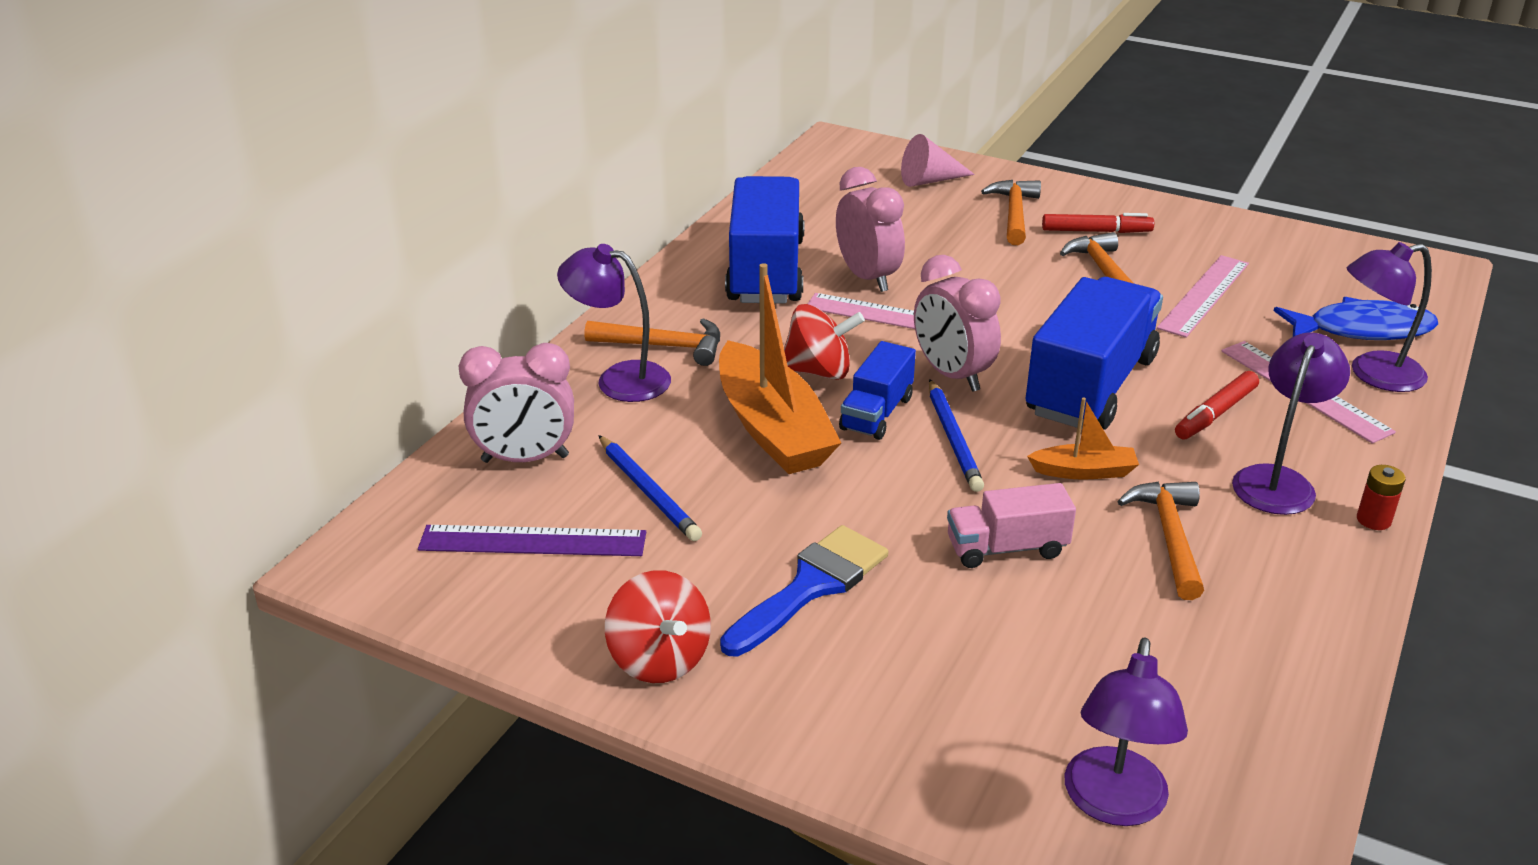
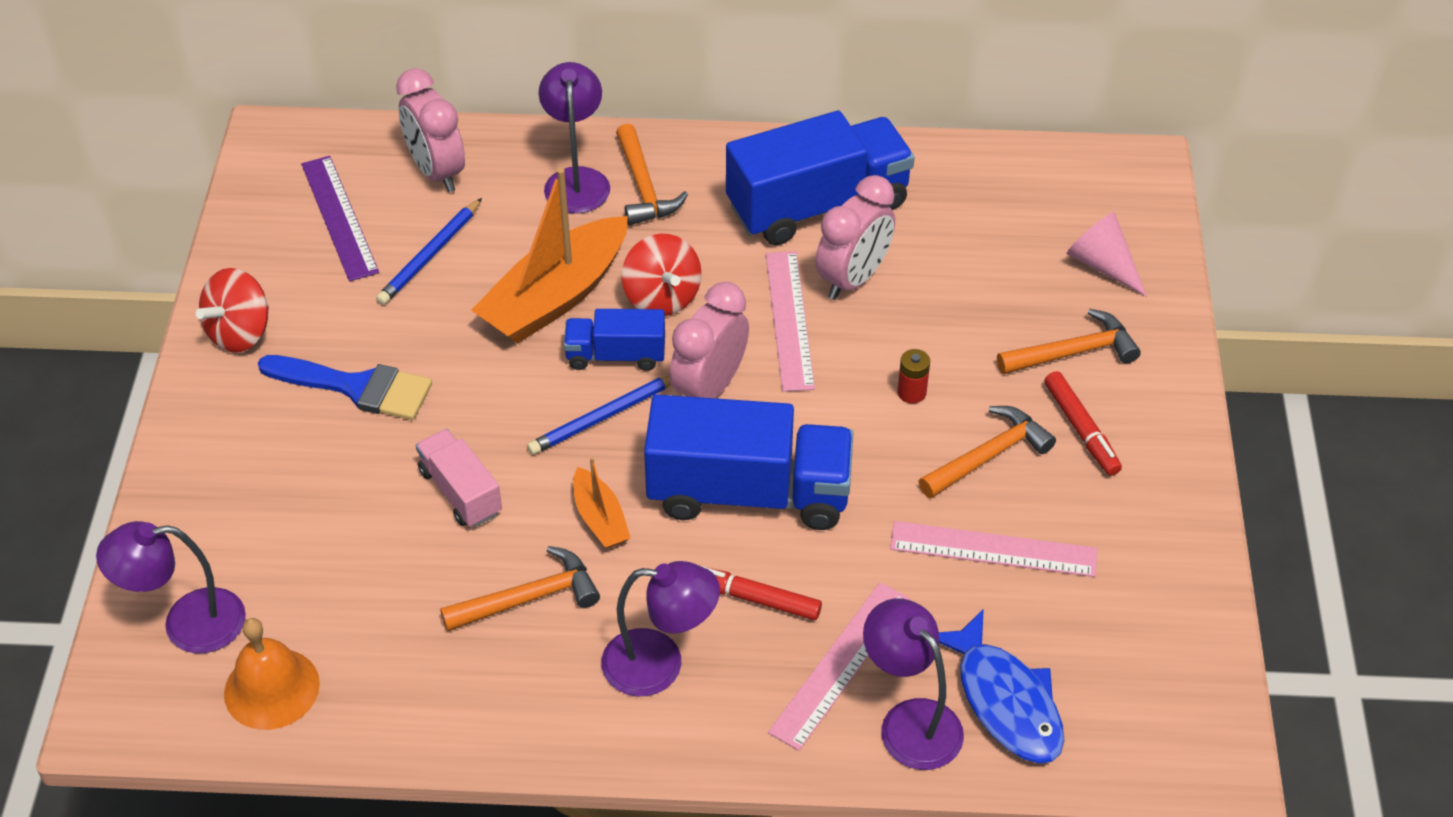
camera: 65 degrees right, 15 degrees up
(1237, 750) = (271, 688): none -> orange bell
(1373, 520) = (631, 747): red battery -> red battery (911, 392)

